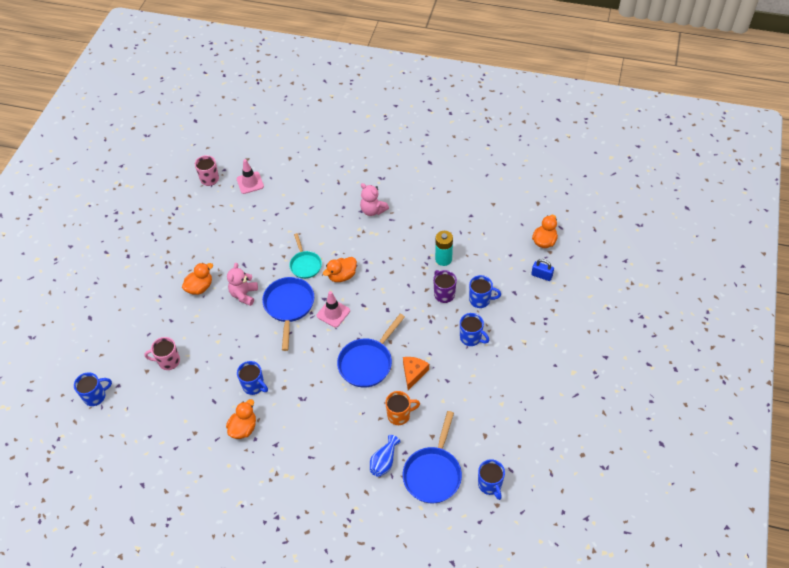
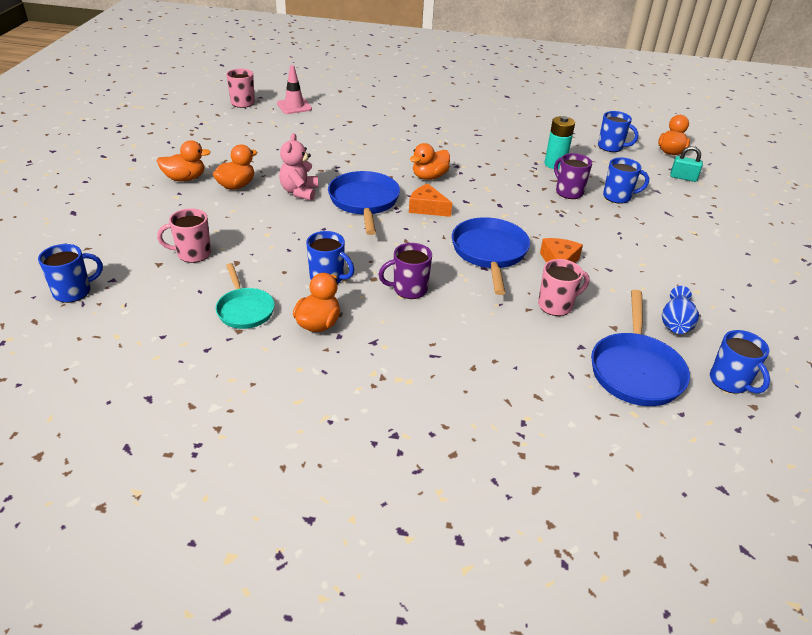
camera: 10 degrees left, 15 degrees down
(164, 279) = (185, 178): none -> orange duck
(305, 265) = (378, 168): turquoise pan -> turquoise pan (244, 310)
(305, 398) = (409, 289): none -> purple mug
(333, 313) = (427, 208): pink traffic cone -> orange cheese
(367, 363) = (489, 253): blue pan -> blue pan turned 150 degrees clockwise
(373, 210) = (452, 127): pink teddy bear -> none
(384, 461) = (553, 358): blue vase -> blue vase (675, 323)
(399, 415) = (556, 305): orange mug -> pink mug
(471, 338) = (622, 229): blue mug -> blue mug (611, 147)
(541, 275) = (683, 177): blue padlock -> turquoise padlock

